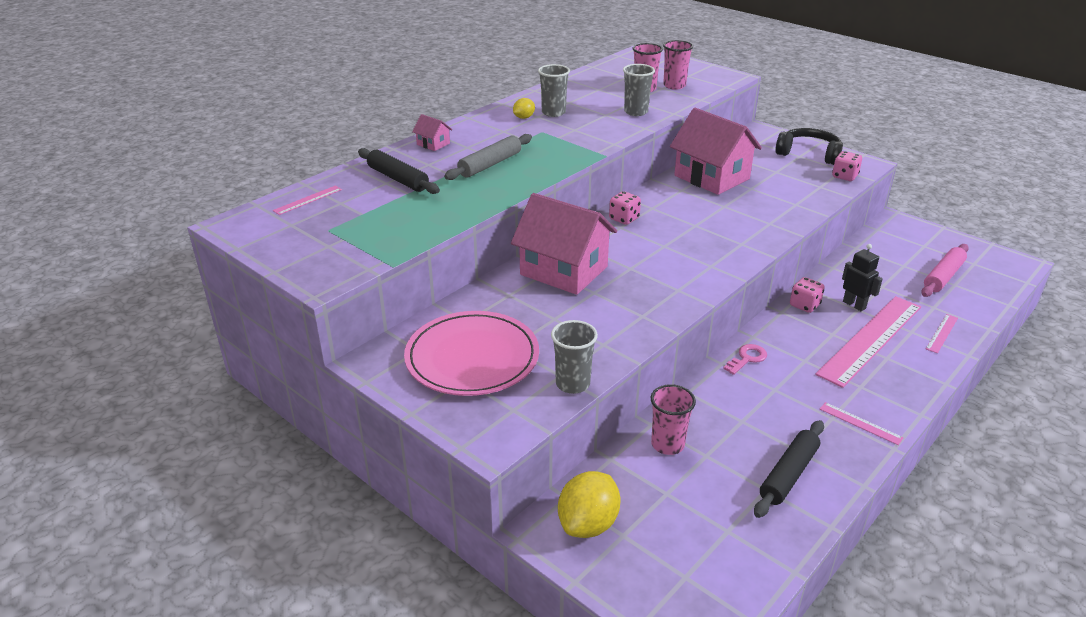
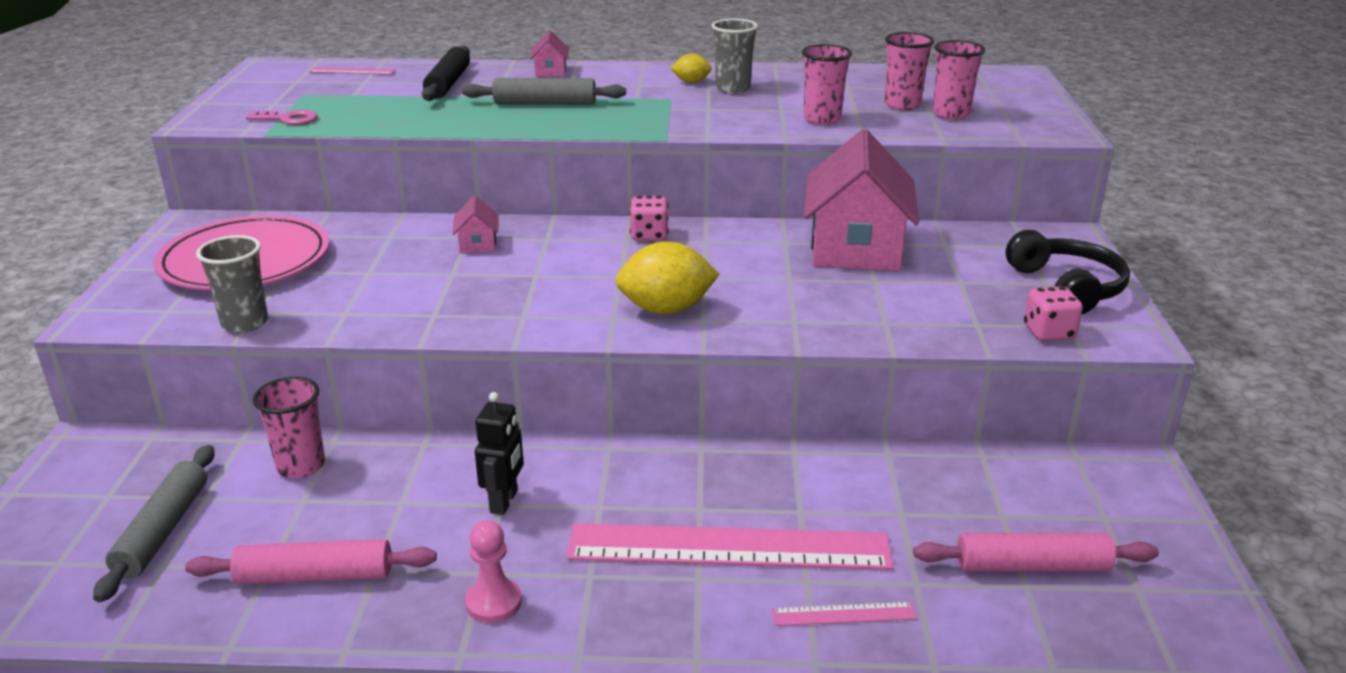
camera: 50 degrees right, 5 degrees down
(564, 270) = (477, 244): pink house -> pink house, size x0.41
(588, 524) = (113, 467): yellow lemon -> yellow lemon (666, 309)
(636, 112) = (822, 119): grey cup -> pink cup
(689, 521) = (163, 531): none -> grey rolling pin
(747, 358) = (549, 460): pink key -> pink key (288, 119)
(788, 474) = (315, 576): black rolling pin -> pink rolling pin
(804, 305) = (743, 462): pink dice -> none
(854, 305) = (807, 504): black robot -> black robot (504, 501)
(860, 423) = (493, 602): pink ruler -> pink pawn

